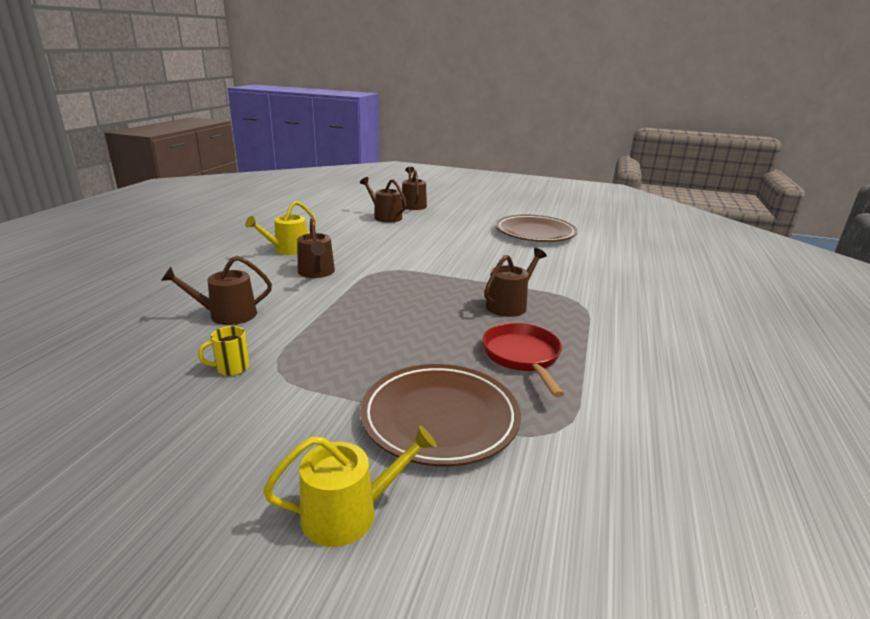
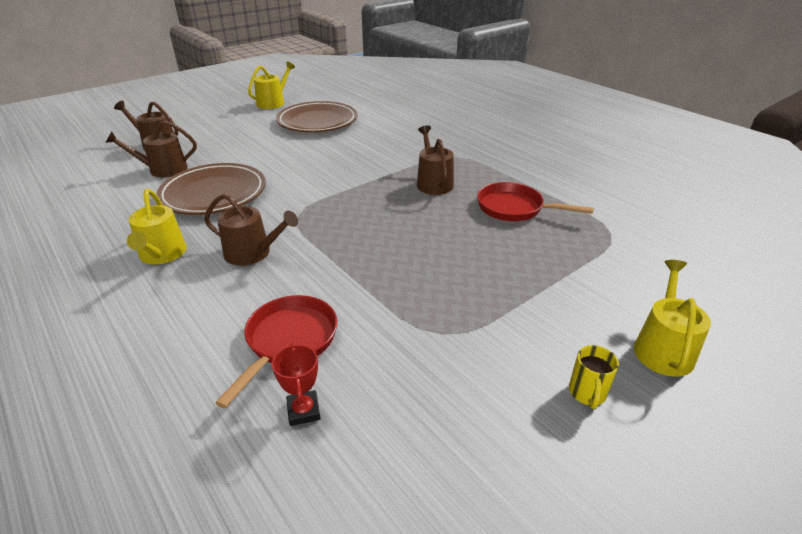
camera: 55 degrees left, 10 degrees up
(158, 341) = (303, 411): none -> red trophy
(227, 315) = (289, 341): brown watering can -> red pan
(231, 368) = (415, 363): yellow mug -> yellow mug (587, 393)
(440, 418) = (571, 271): brown plate -> brown plate (214, 194)
(536, 211) = (273, 102): none -> yellow watering can

